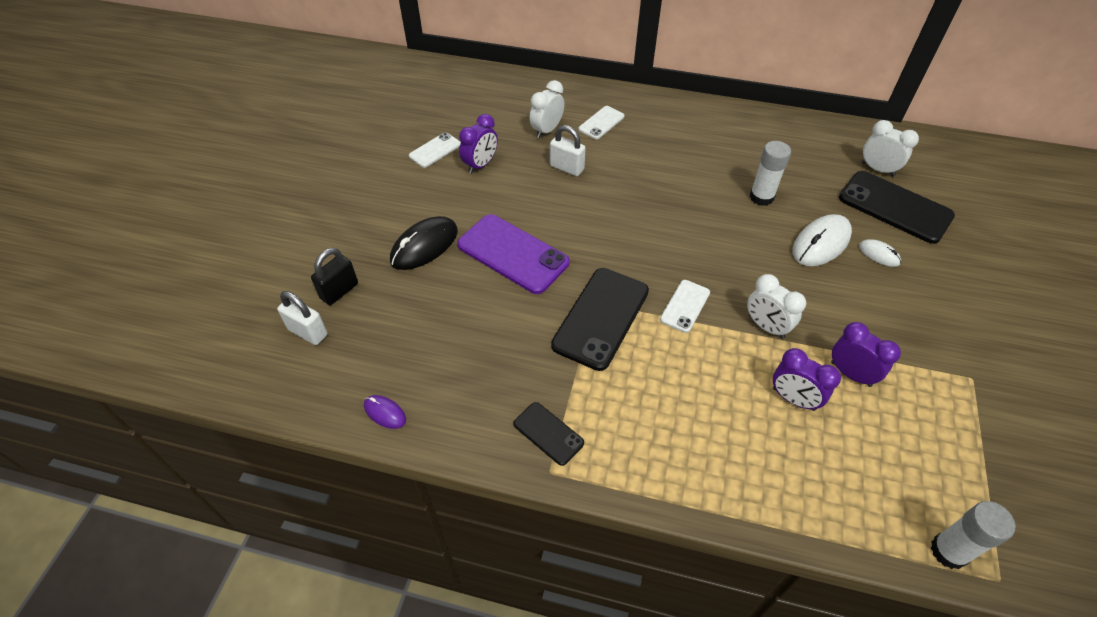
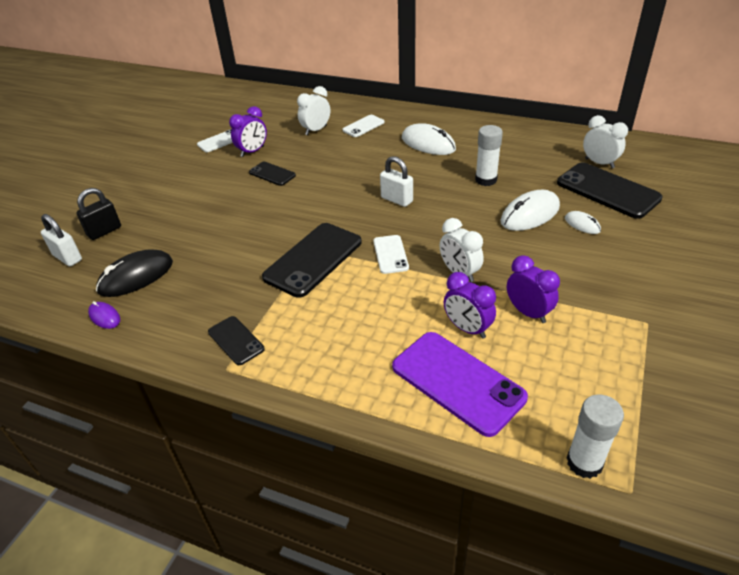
camera: 10 degrees right, 10 degrees down
(424, 246) = (185, 204): black mouse -> black mouse (136, 276)
(513, 254) = (255, 212): purple phone -> purple phone (457, 382)
(515, 198) = (272, 174): none -> black phone
(567, 168) = (323, 155): white padlock -> white padlock (396, 200)
(683, 147) = (428, 144): none -> white mouse
(685, 306) = (390, 254): white phone -> white phone turned 45 degrees counterclockwise

